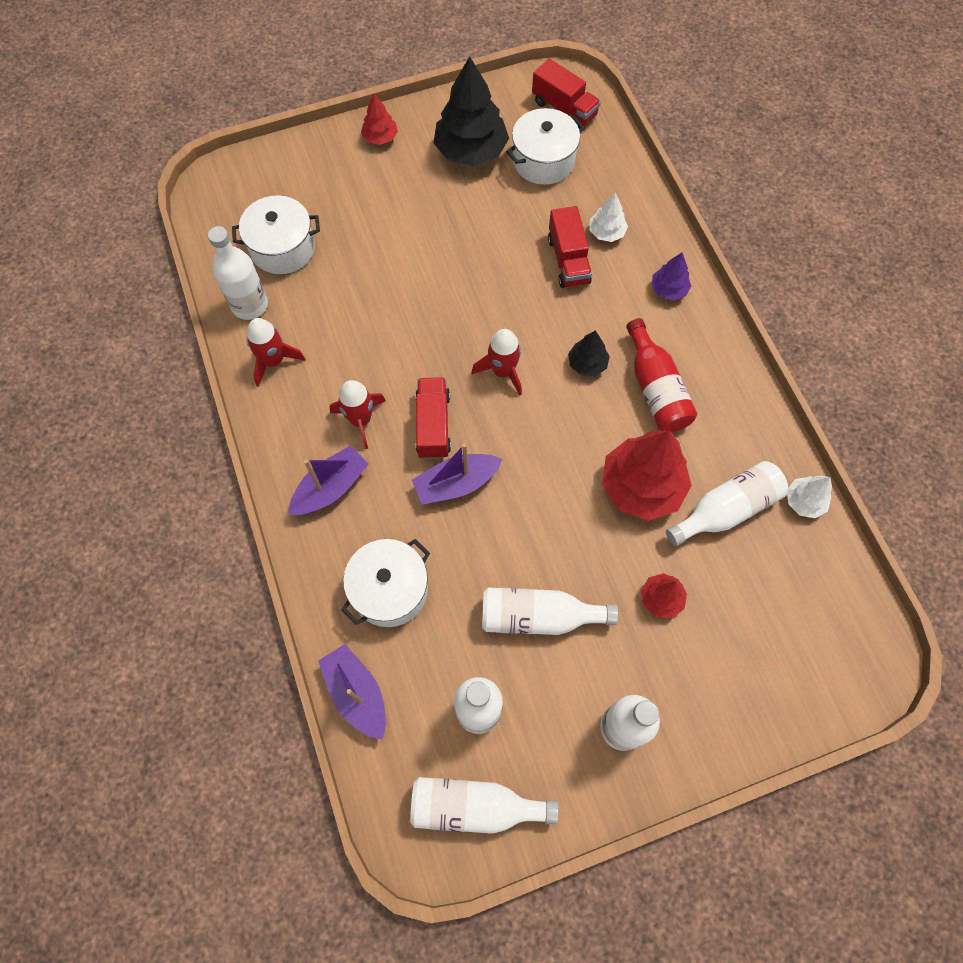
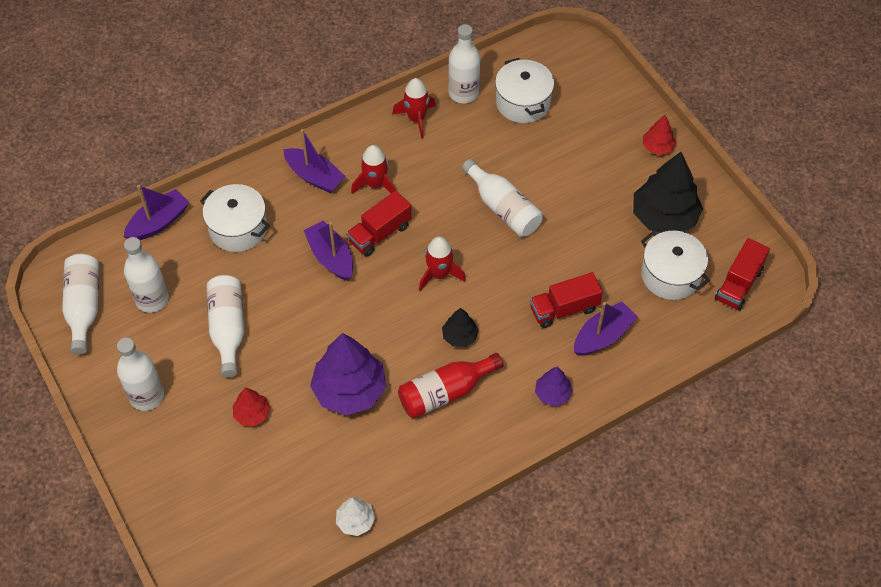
camera: 80 degrees right, 10 degrees down
(433, 425) = (379, 233): red truck -> red truck turned 150 degrees clockwise
(606, 232) = (603, 336): white tree -> purple boat
(641, 486) = (349, 390): red tree -> purple tree
(726, 509) = (338, 457): white bottle -> white bottle (503, 208)

